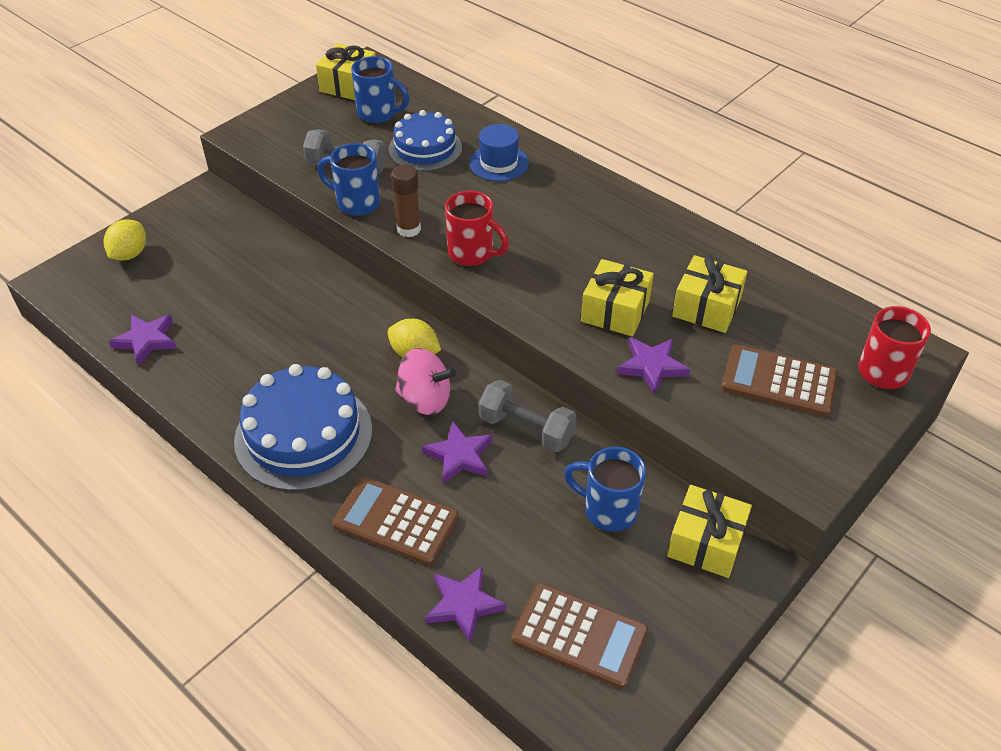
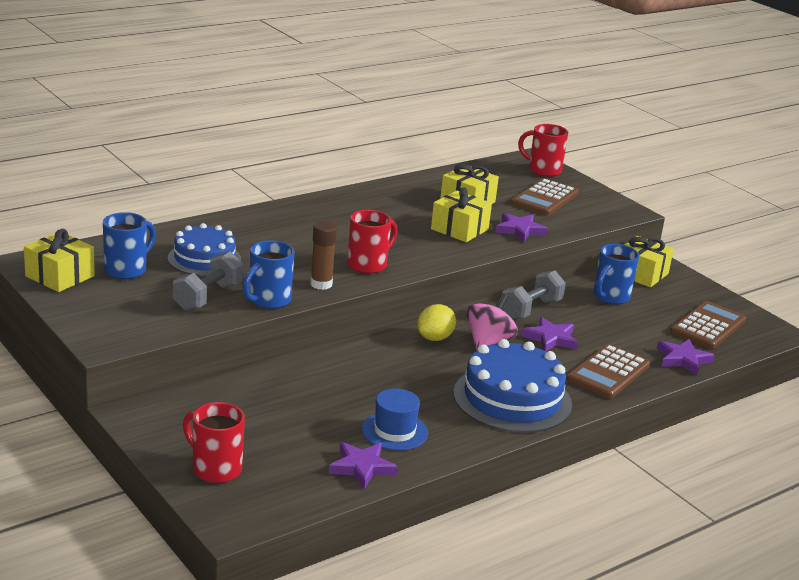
camera: 80 degrees left, 20 degrees down
(129, 254) = (215, 469): yellow lemon -> red mug
(498, 163) = (250, 233): blue hat -> blue hat (394, 431)

